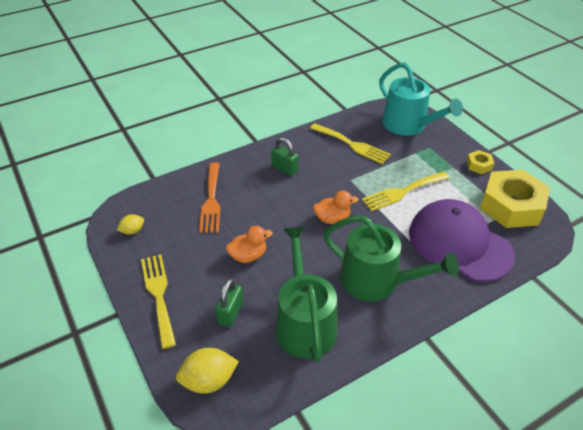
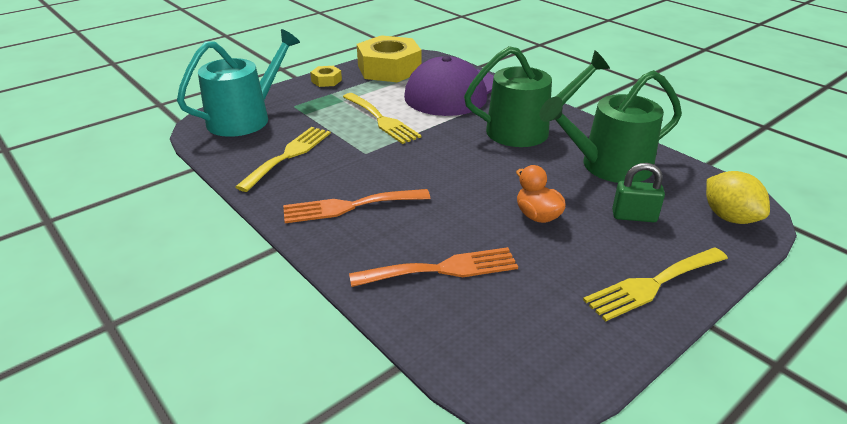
camera: 100 degrees left, 10 degrees down
(132, 231) = (550, 351): yellow lemon -> none
(284, 168) = (349, 206): green padlock -> orange fork
(332, 218) = (443, 161): orange duck -> none
(376, 281) = (526, 130): green watering can -> green watering can turned 60 degrees clockwise

